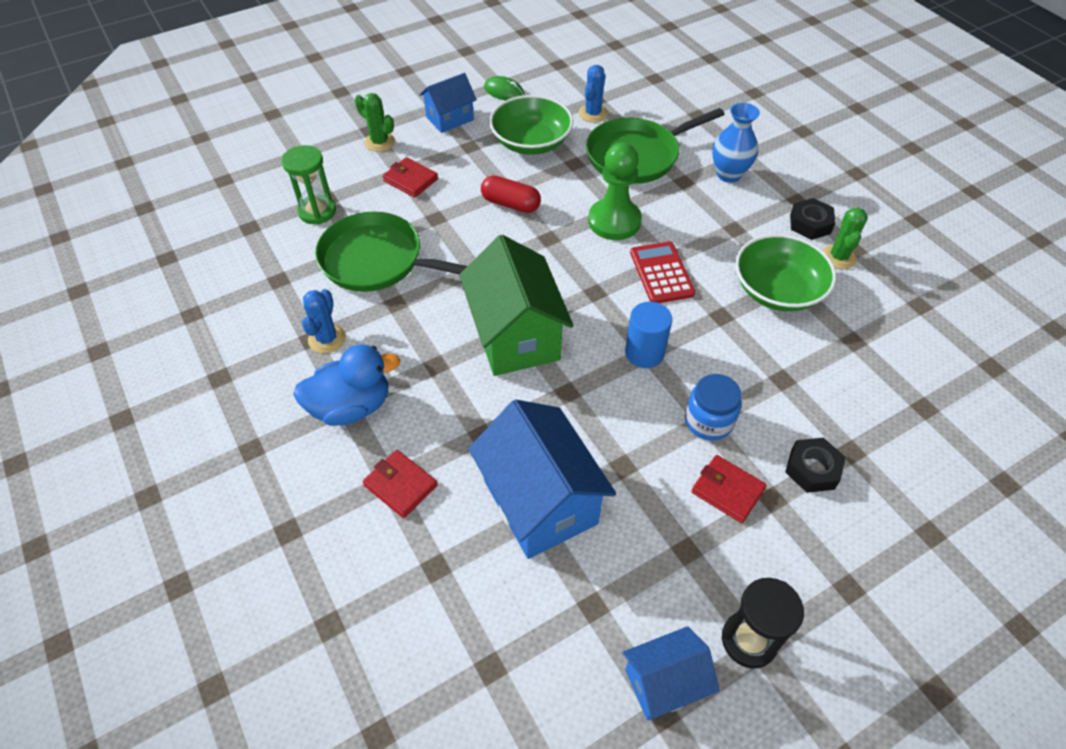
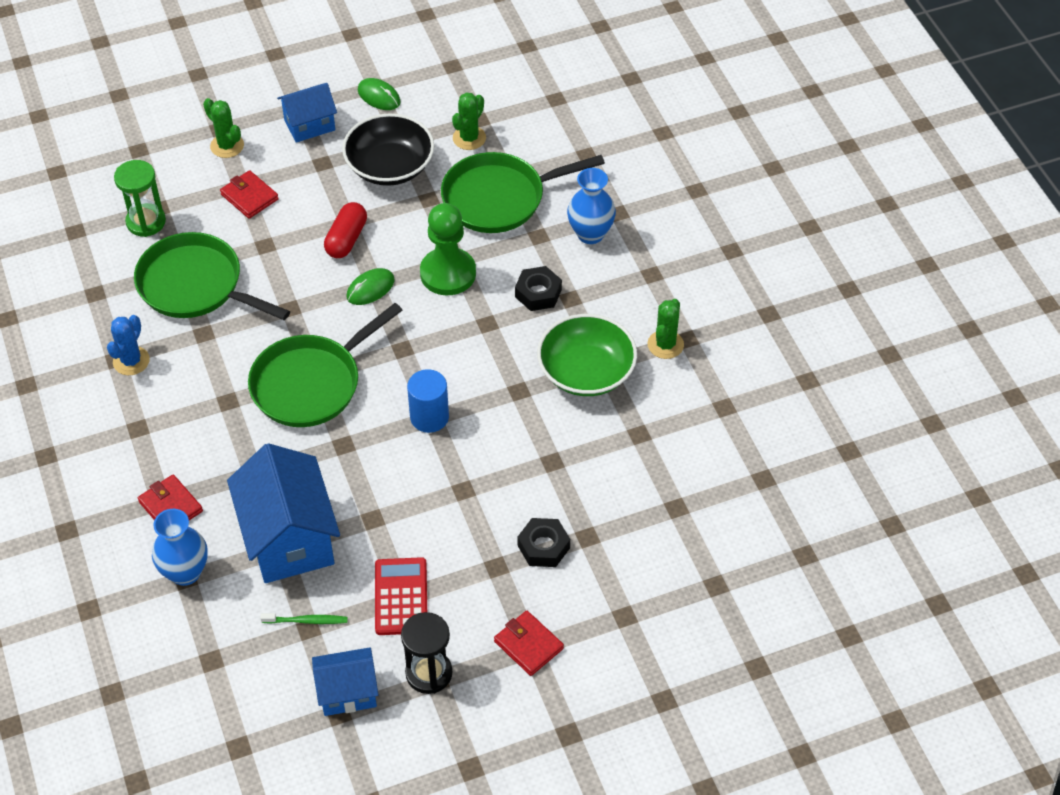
camera: 10 degrees right, 0 degrees up
(351, 406) = (141, 429): blue duck -> none
(434, 560) = (185, 572): none -> blue vase
(511, 204) = (346, 239): red capsule -> red capsule turned 75 degrees clockwise
(516, 336) = (311, 383): green house -> green pan
(531, 142) = (390, 166): green bowl -> black bowl
(546, 243) = (370, 288): none -> green mouse
(588, 597) = (306, 621): none -> green toothbrush
(593, 113) = (469, 138): blue cactus -> green cactus
(661, 273) = (476, 337): red calculator -> red calculator (401, 597)
(708, 421) = (466, 490): blue jar -> none
(727, 490) = (458, 553): red wallet -> red wallet (528, 645)
(810, 224) = (652, 304): black nut -> black nut (538, 293)

